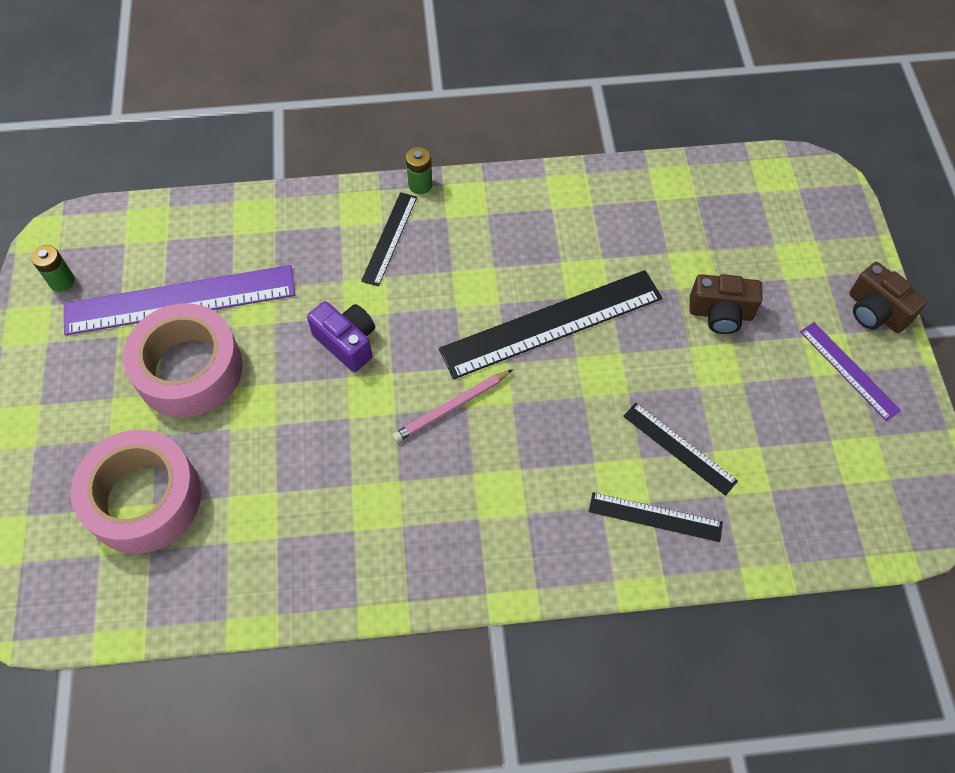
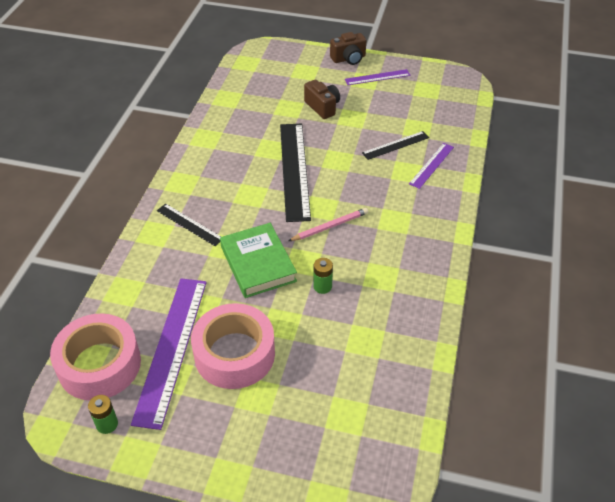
camera: 70 degrees left, 15 degrees down
(144, 499) = (327, 400): pink tape -> pink tape (99, 365)
(347, 342) = (258, 264): purple camera -> green book
(420, 185) = (156, 200): green battery -> green battery (322, 286)
(451, 407) = (329, 226): pink pencil -> pink pencil turned 105 degrees counterclockwise
(655, 516) = (431, 165): black ruler -> purple ruler
(720, 313) = (322, 107): brown camera -> brown camera turned 60 degrees counterclockwise

